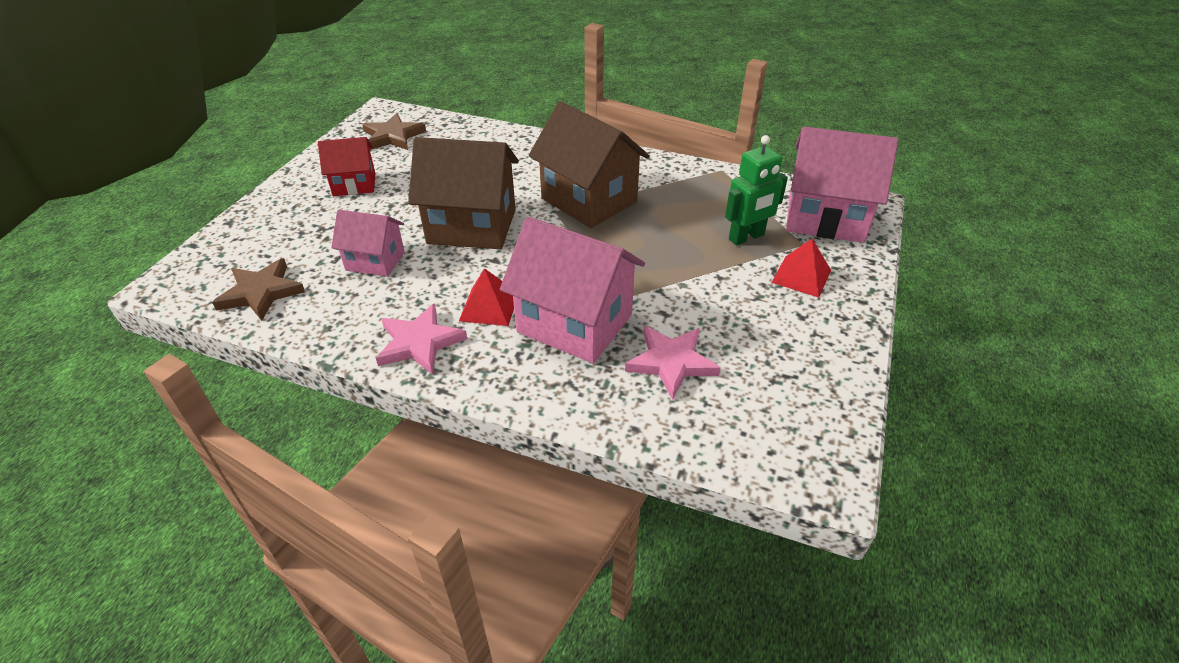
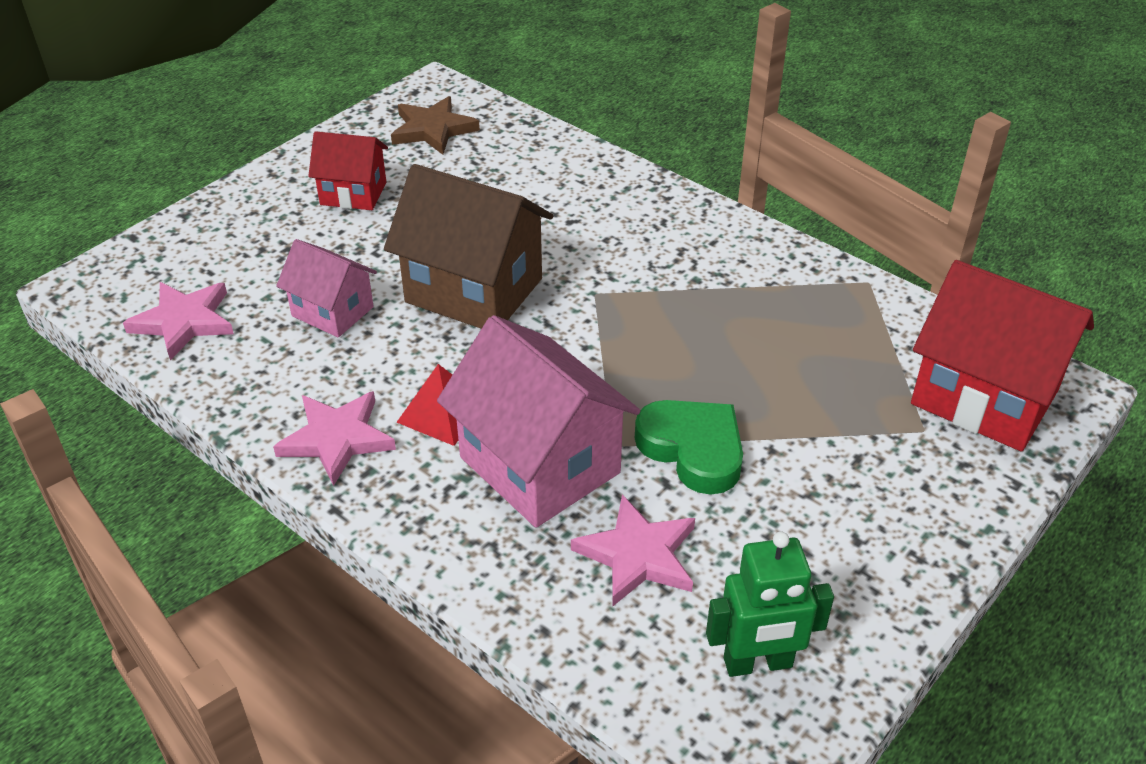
camera: 20 degrees right, 0 degrees up
(261, 292) = (184, 322): brown star -> pink star
(589, 200) = (649, 287): brown house -> none
(670, 289) = (693, 449): none -> green heart
(746, 237) = (845, 399): green robot -> green robot (758, 663)
(801, 276) = (892, 479): red pyramid -> none
(825, 218) = (984, 397): pink house -> red house

